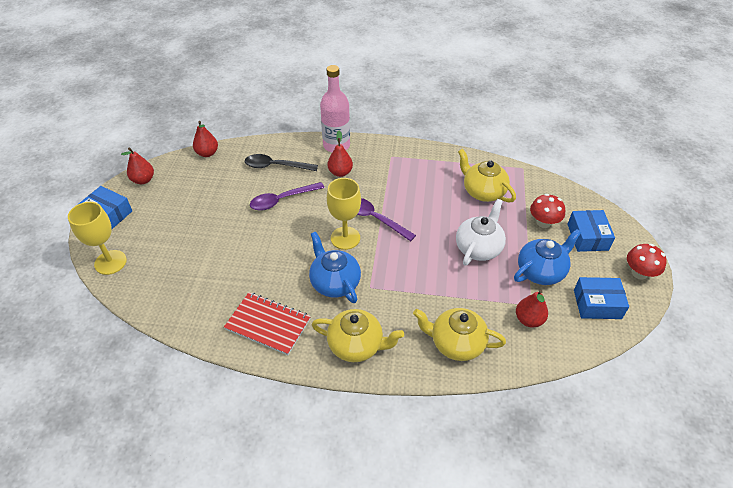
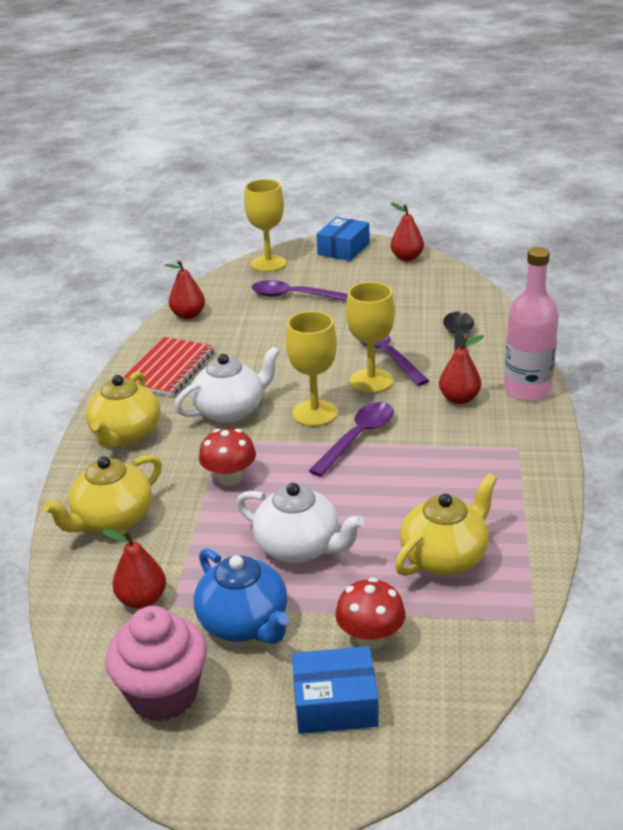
camera: 90 degrees right, 15 degrees down
(177, 246) = (294, 296): none -> purple spoon
(207, 153) = (472, 289): red pear -> red pear (188, 315)
(312, 209) = (371, 381): none -> yellow goblet
(334, 282) = (231, 410): blue teapot -> white teapot
(456, 343) = (112, 520): yellow teapot -> yellow teapot turned 150 degrees counterclockwise
(597, 304) = (163, 694): blue box -> pink cupcake
(639, 273) = (236, 777): red mushroom -> red mushroom (230, 478)

